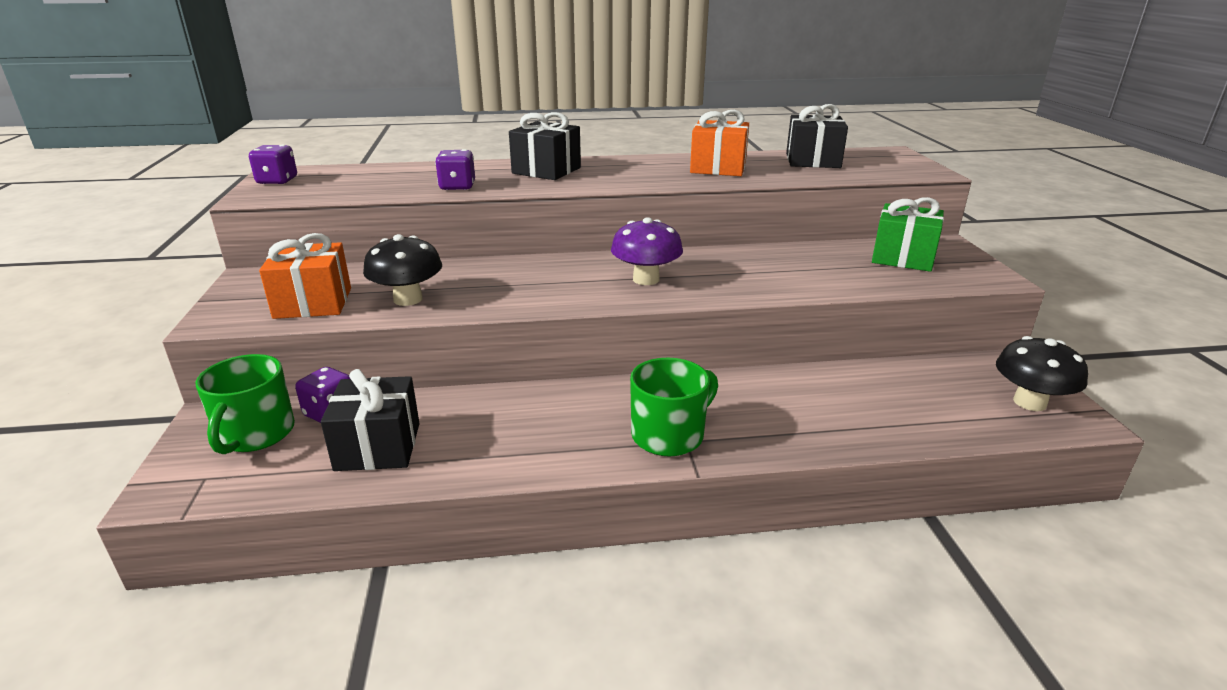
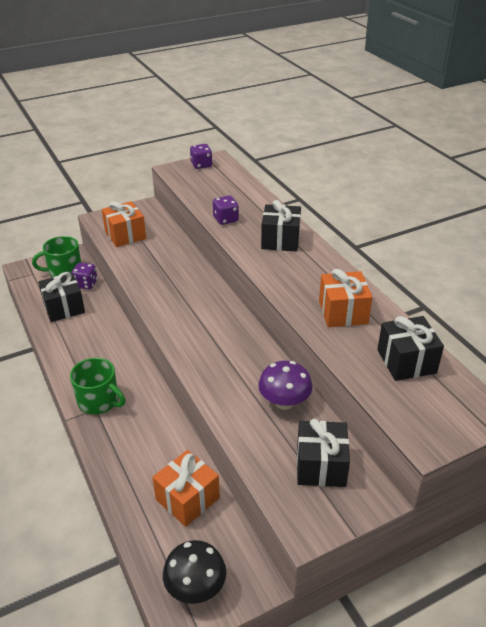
camera: 70 degrees right, 10 degrees up
(408, 299) = (141, 260): black mushroom -> none
(646, 279) = (206, 335): purple mushroom -> purple mushroom (284, 402)
(889, 387) = (187, 498): none -> orange gift
(903, 257) = (321, 466): green gift -> black gift

